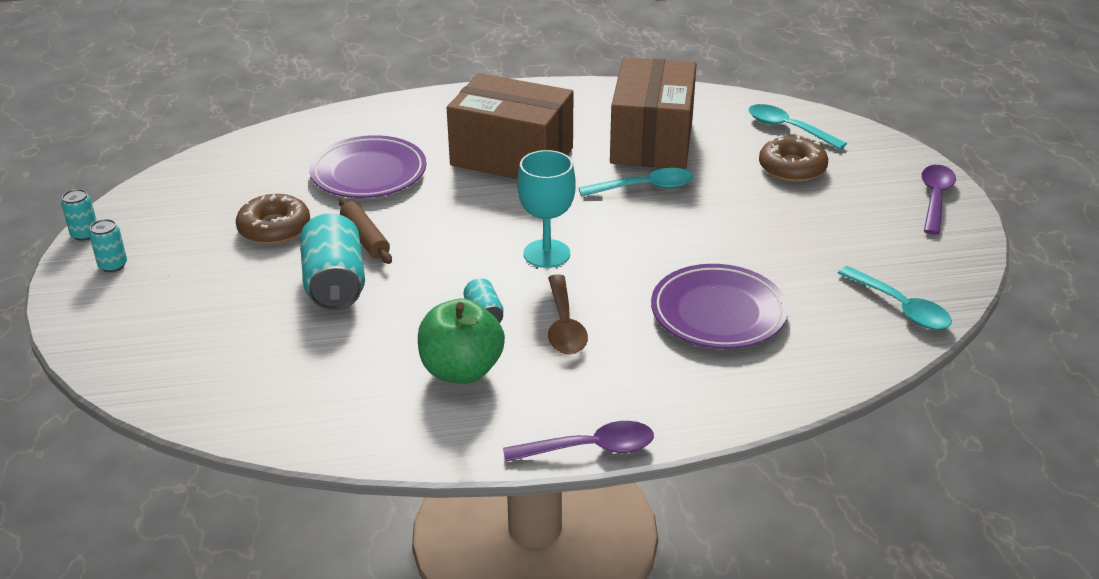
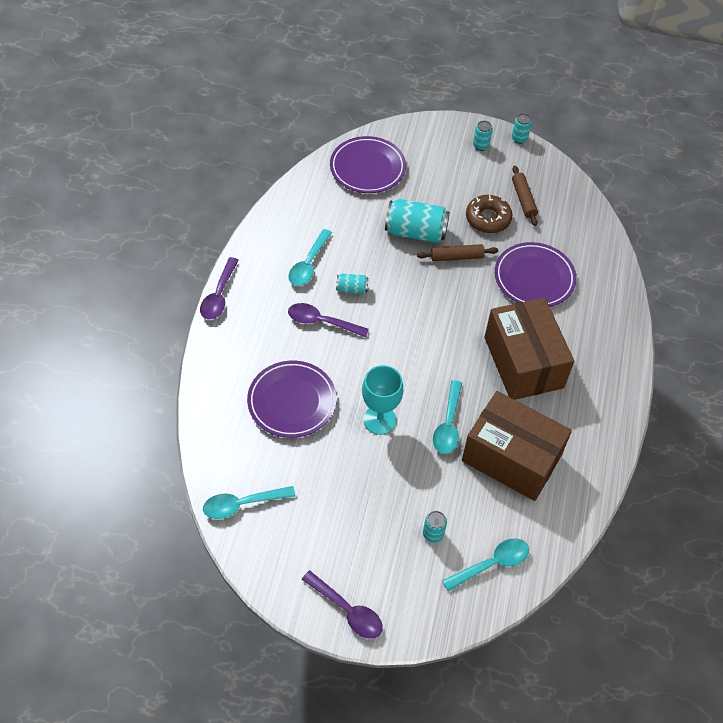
camera: 110 degrees right, 20 degrees up
(209, 367) = (367, 168): none -> purple plate
(221, 207) = (523, 199): none -> brown rolling pin
(461, 370) = (308, 264): green apple -> turquoise spoon
(512, 156) = (523, 362): brown box -> brown box turned 60 degrees counterclockwise
(546, 254) = (396, 339): turquoise goblet -> turquoise goblet (379, 420)
(564, 325) = (322, 322): brown spoon -> purple spoon
(792, 168) = (433, 534): brown donut -> turquoise can

